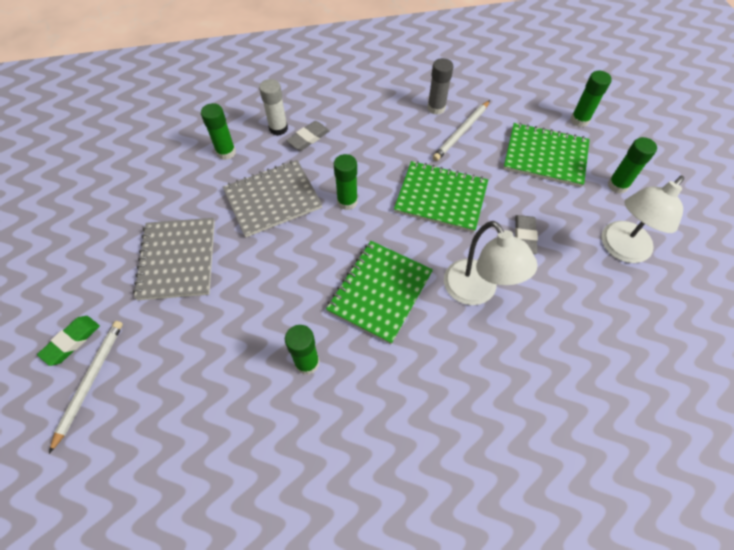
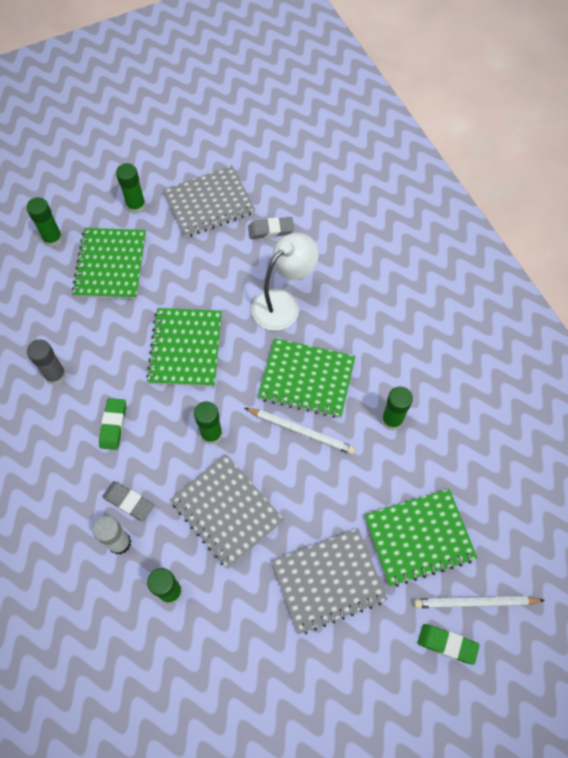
camera: 105 degrees left, 5 degrees up
(176, 349) = (419, 537): none -> green notebook
(379, 137) = (113, 425): none -> green eraser
(461, 132) = (90, 344): white pencil -> white pencil (301, 431)
(524, 236) = (214, 273): grey eraser -> grey eraser (271, 230)
(620, 249) = (209, 203): white lamp -> grey notebook

